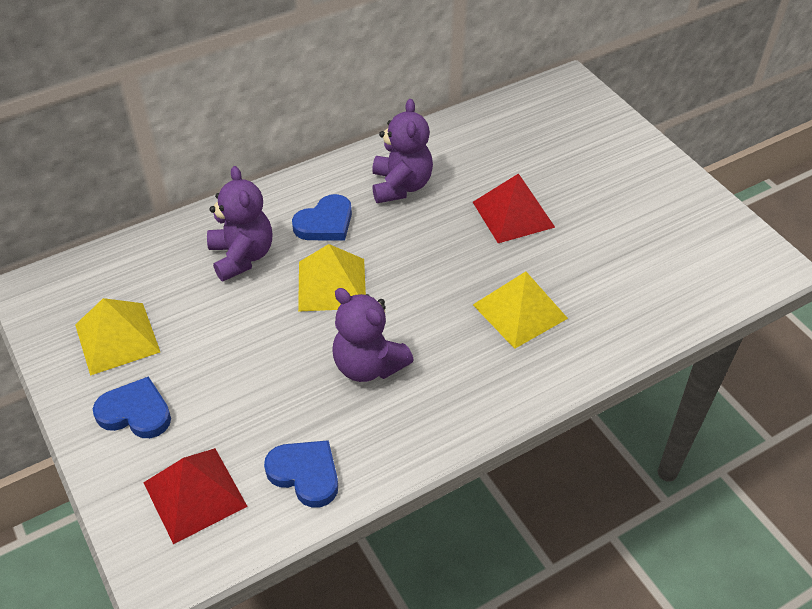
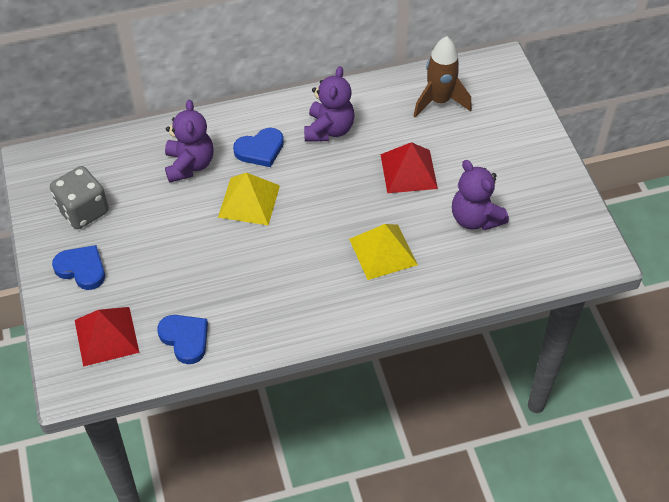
camera: 15 degrees right, 5 degrees up
(117, 338) = (83, 211): yellow pyramid -> grey dice
(368, 365) = (255, 269): purple teddy bear -> purple teddy bear (475, 218)
(517, 134) = (439, 101): none -> brown rocket

